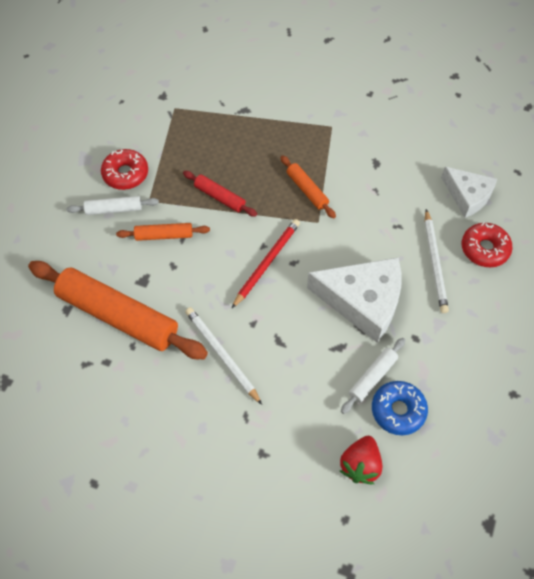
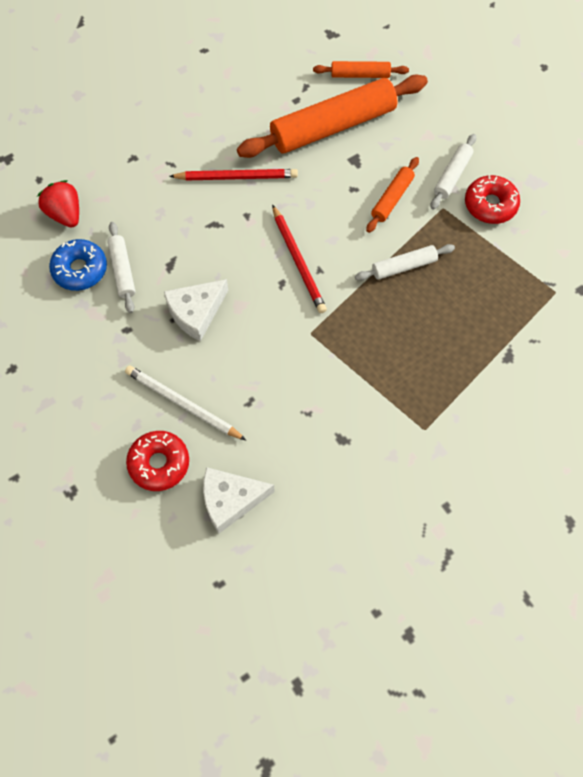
camera: 125 degrees right, 5 degrees up
(219, 197) = (404, 266): red rolling pin -> white rolling pin
(222, 355) = (236, 177): white pencil -> red pencil
(307, 190) = (355, 348): orange rolling pin -> orange rolling pin (360, 75)
(363, 301) = (196, 312): white cheese -> white cheese, size x0.62

